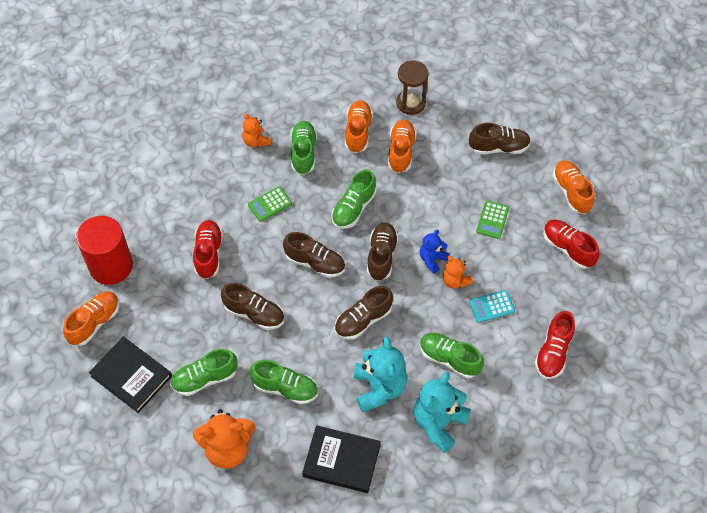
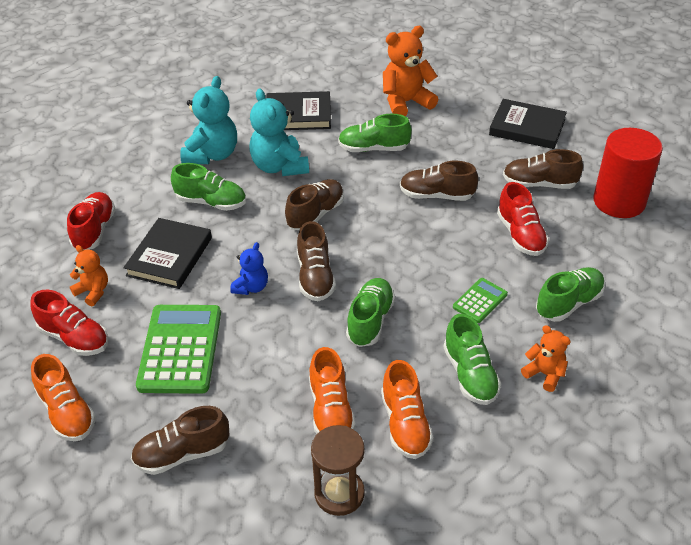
camera: 165 degrees right, 15 degrees down
(95, 322) = (594, 155): orange shoe -> none
(205, 378) = (456, 139): green shoe -> green shoe (568, 303)
(315, 262) = (392, 253): brown shoe -> brown shoe (539, 184)
(455, 281) = (218, 272): orange teddy bear -> orange teddy bear (93, 291)
(492, 220) = (180, 349): green calculator -> green calculator, size x2.02
(492, 306) = (169, 256): turquoise calculator -> black book

